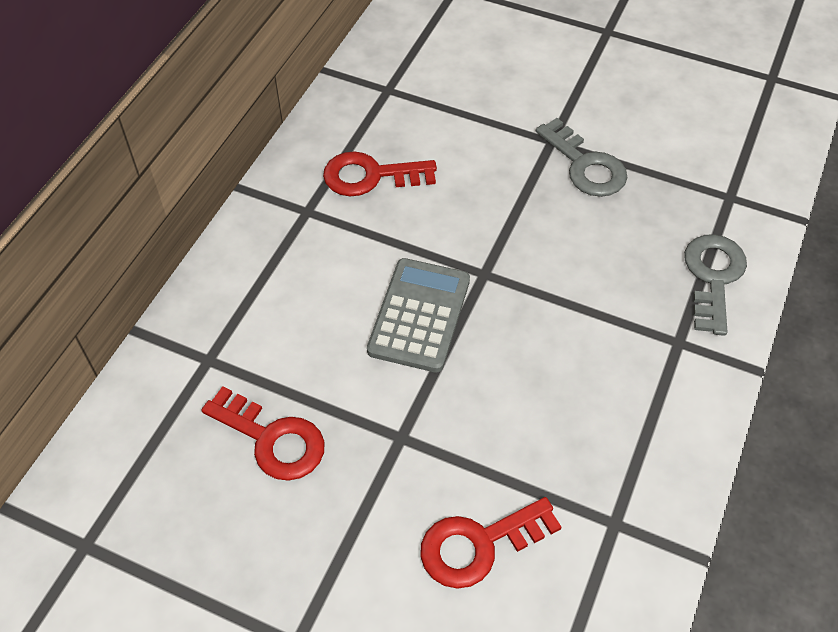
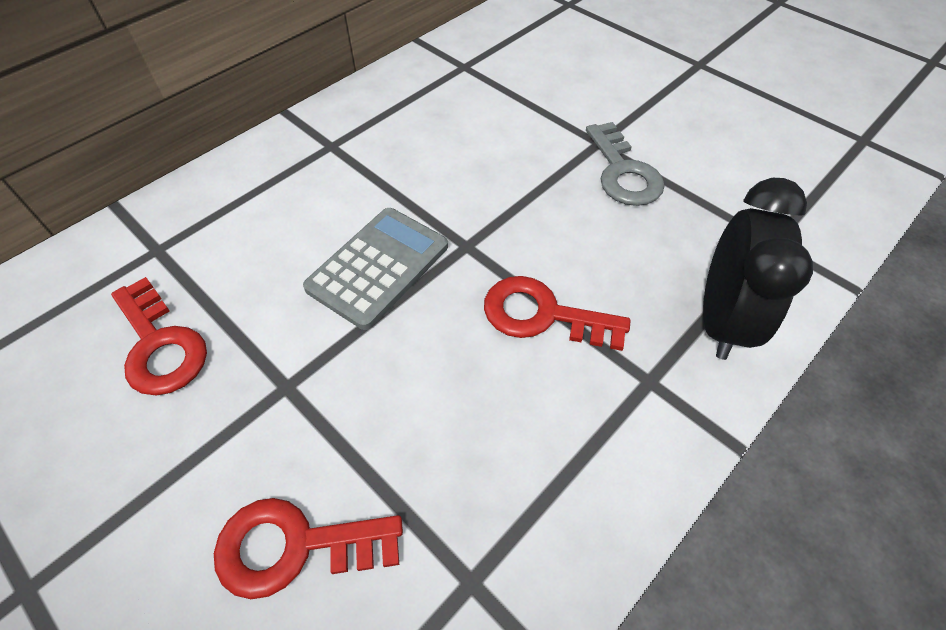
camera: 20 degrees right, 0 degrees up
(370, 176) = (406, 131): red key -> red key (542, 315)
(713, 277) = (721, 320): grey key -> black clock

